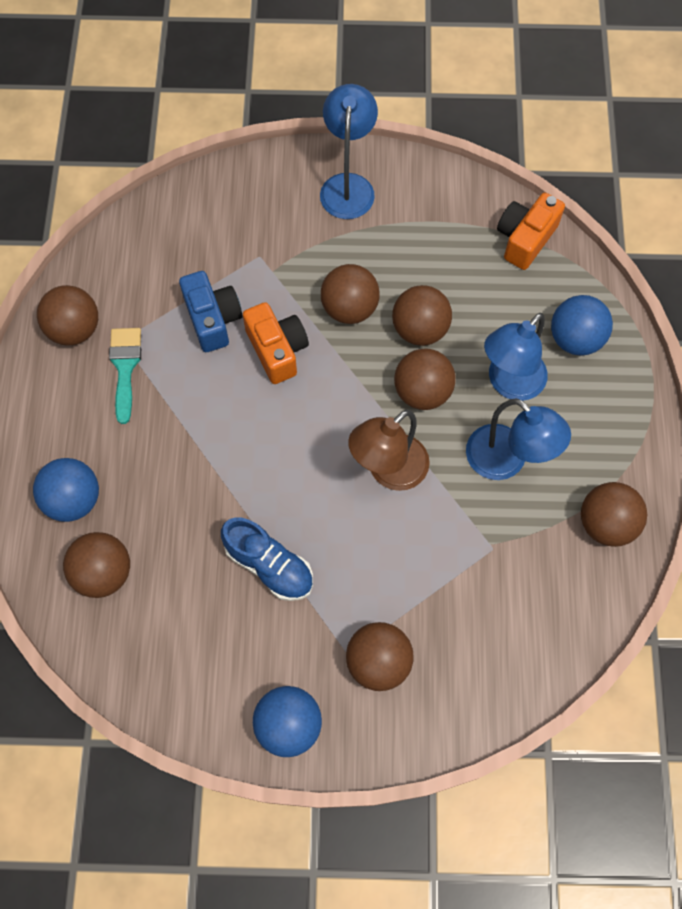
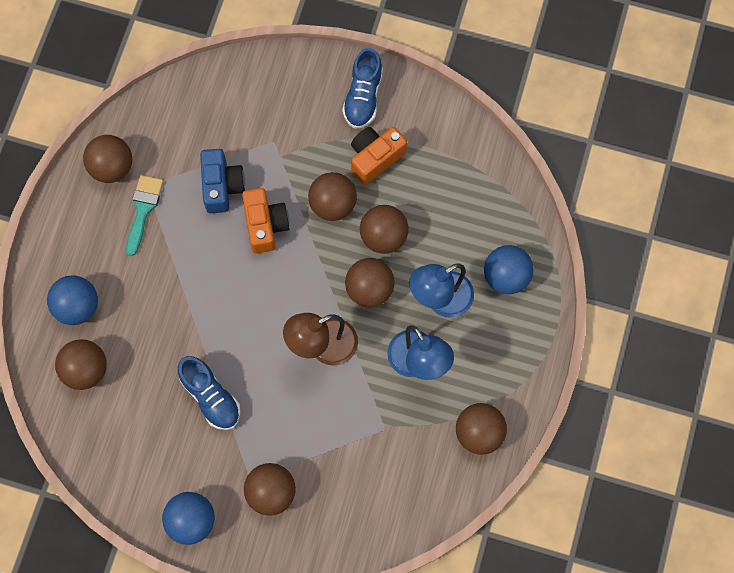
camera: 15 degrees right, 5 degrees up
(348, 186) = (363, 97): blue lamp -> blue shoe
(525, 239) = (493, 180): orange camera -> orange camera (375, 158)

